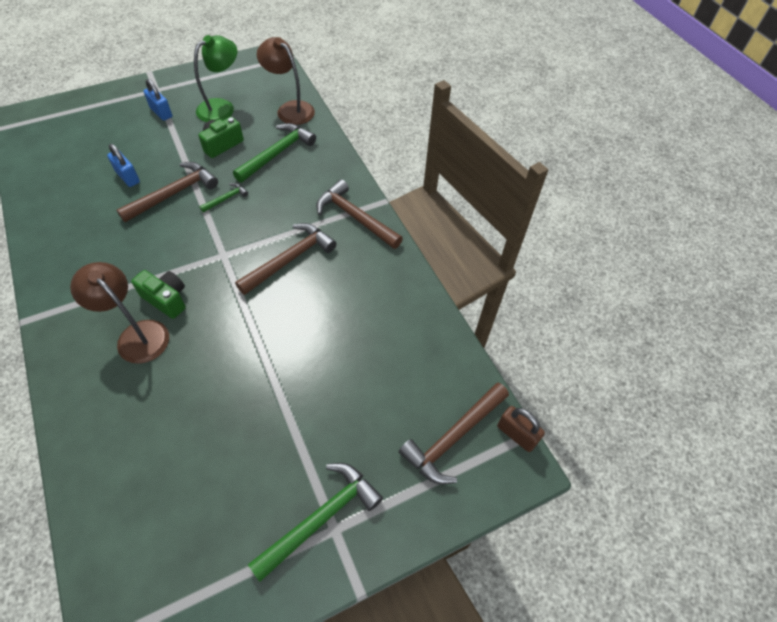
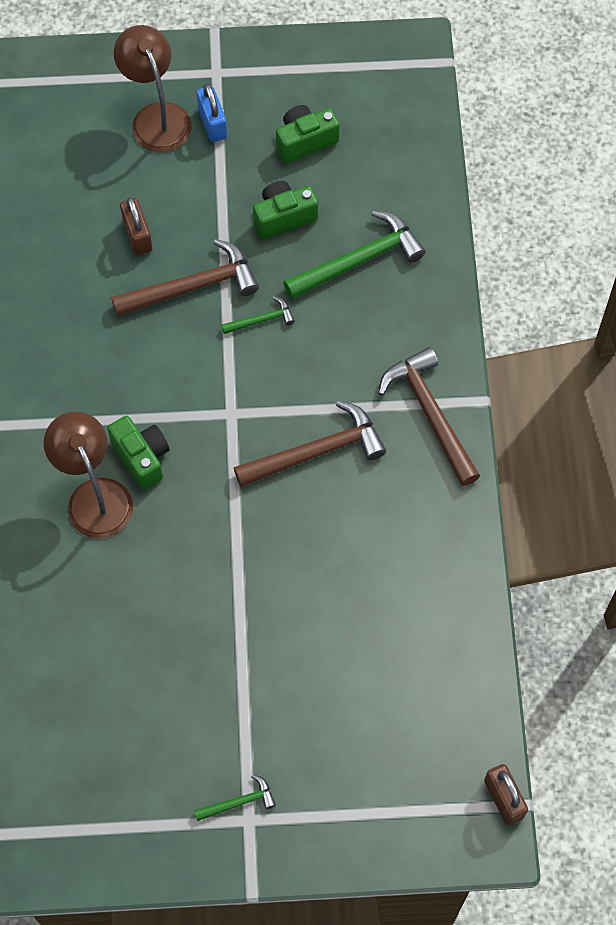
camera: 25 degrees right, 10 degrees up
(128, 177) = (137, 235): blue padlock -> brown padlock
(222, 107) = (305, 141): green lamp -> green camera
(290, 109) = (407, 177): brown lamp -> brown lamp (156, 117)
(321, 518) = (239, 802): green hammer -> green hammer, size x0.50
(453, 437) = (425, 772): brown hammer -> none

